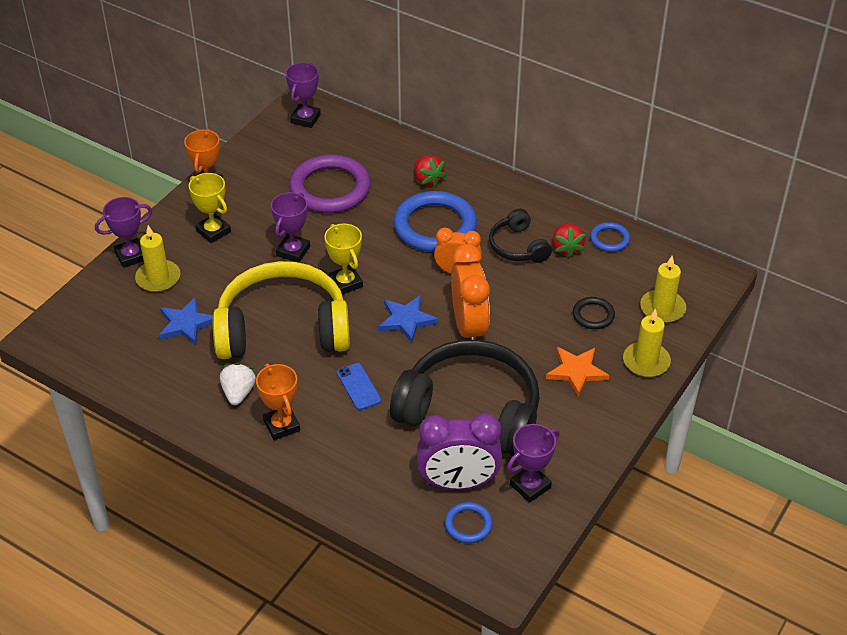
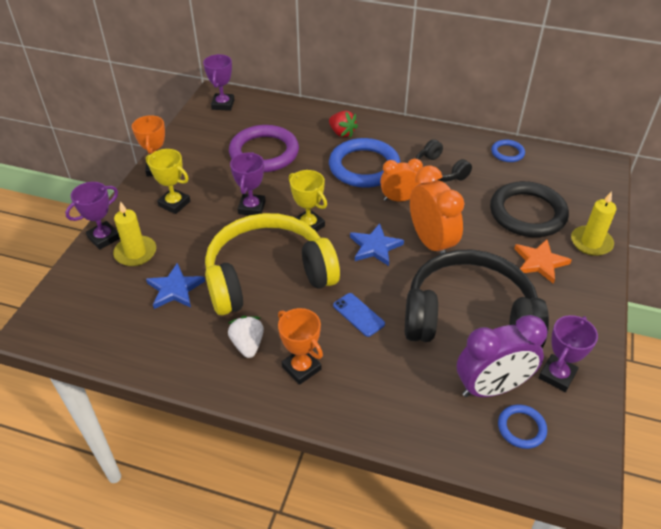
camera: 15 degrees left, 0 degrees up
(566, 248) = (478, 165): red strawberry -> none
(593, 315) = (527, 213): black ring -> black ring, size x2.09
(662, 308) = (578, 198): yellow candle -> none

